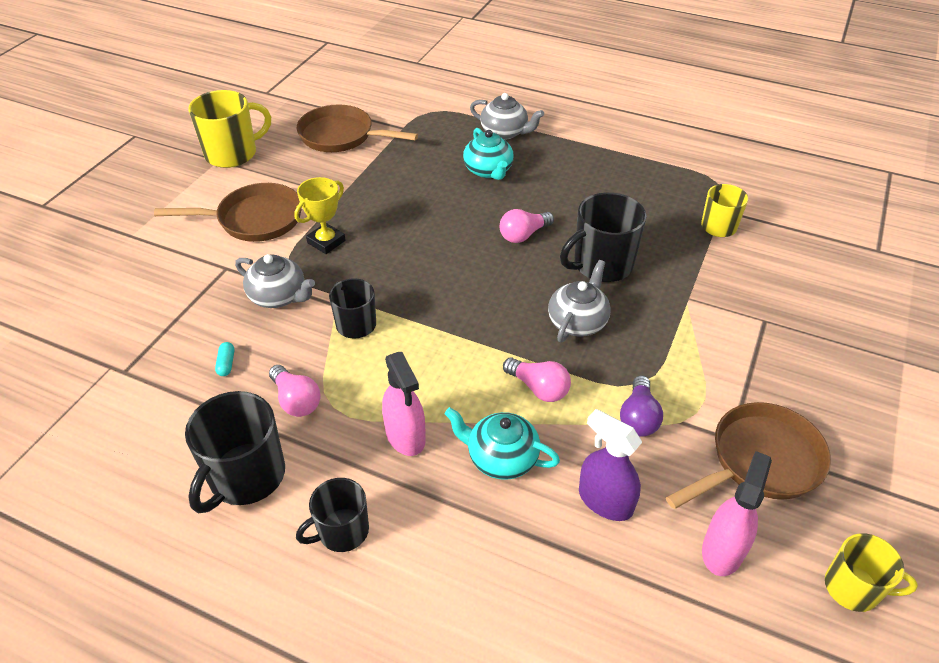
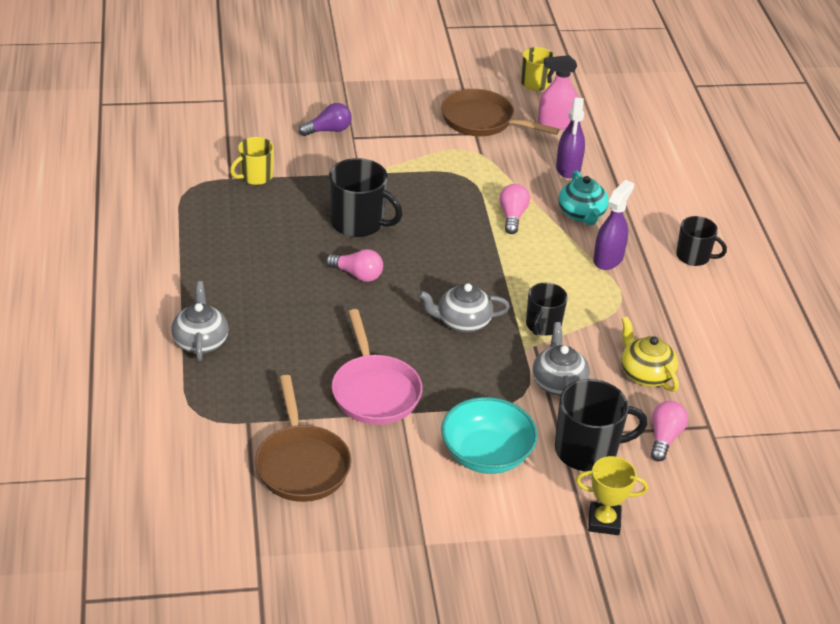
camera: 125 degrees left, 5 degrees down
(226, 364) = (645, 374): turquoise capsule -> yellow teapot
(232, 154) = (404, 538): yellow mug -> none
(246, 476) = (708, 313): black mug -> black mug (587, 450)
(254, 219) = (486, 454): brown pan -> turquoise bowl
(296, 400) = (635, 321): pink light bulb -> pink light bulb (664, 438)
(326, 242) = (471, 389): yellow trophy -> yellow trophy (604, 522)
(375, 191) = (374, 391): none -> pink pan
(405, 436) = (608, 259): pink spray bottle -> purple spray bottle
(488, 171) = (279, 328): turquoise teapot -> none
(578, 322) = (433, 217): grey teapot -> grey teapot (462, 322)
(638, 417) = (494, 170): purple light bulb -> purple light bulb (328, 130)

